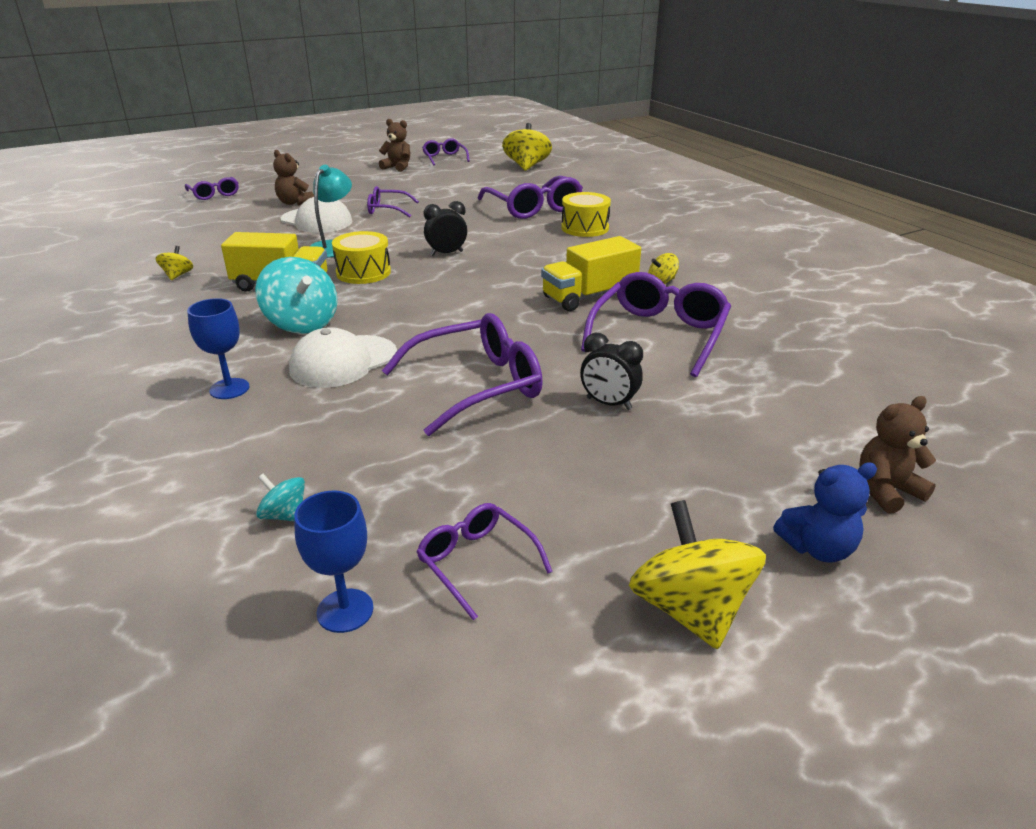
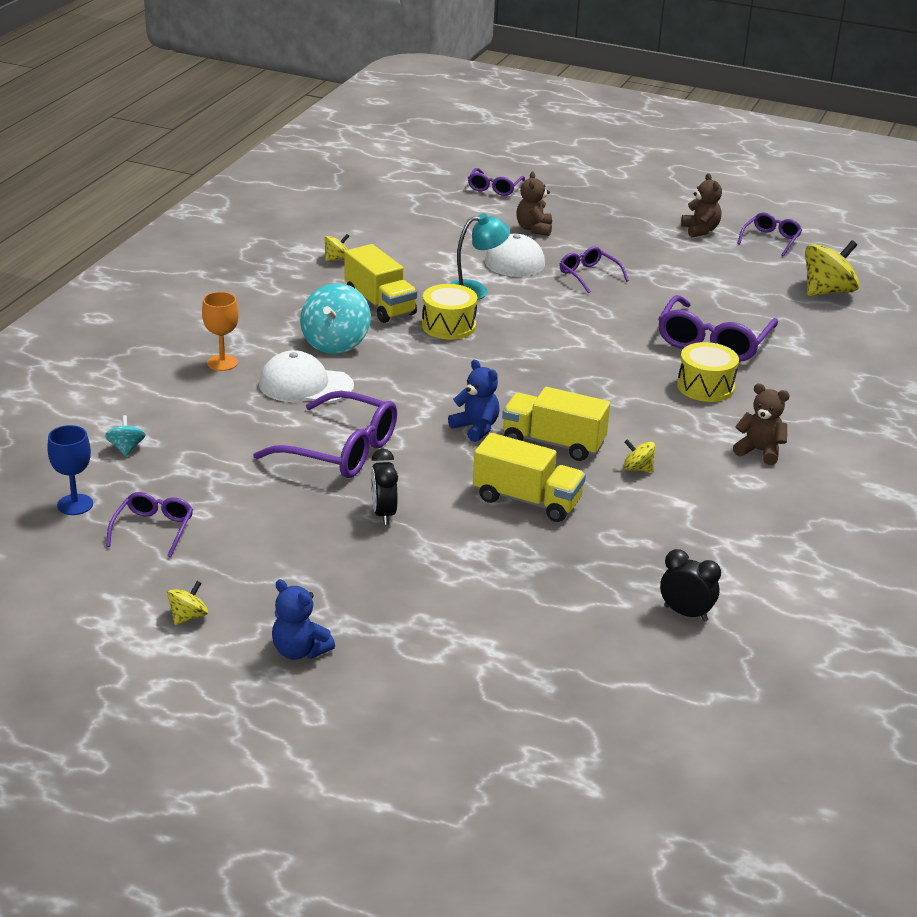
camera: 50 degrees right, 0 degrees up
(229, 389) = (222, 363): blue goblet -> orange goblet
(446, 253) = (539, 344): black clock -> black clock (686, 613)
(527, 316) = (476, 428): none -> blue teddy bear
(659, 334) = (527, 500): purple glasses -> yellow truck
(689, 609) = (188, 616): yellow spinning top -> yellow spinning top, size x0.50
(886, 491) = (405, 667): brown teddy bear -> brown teddy bear (759, 451)

